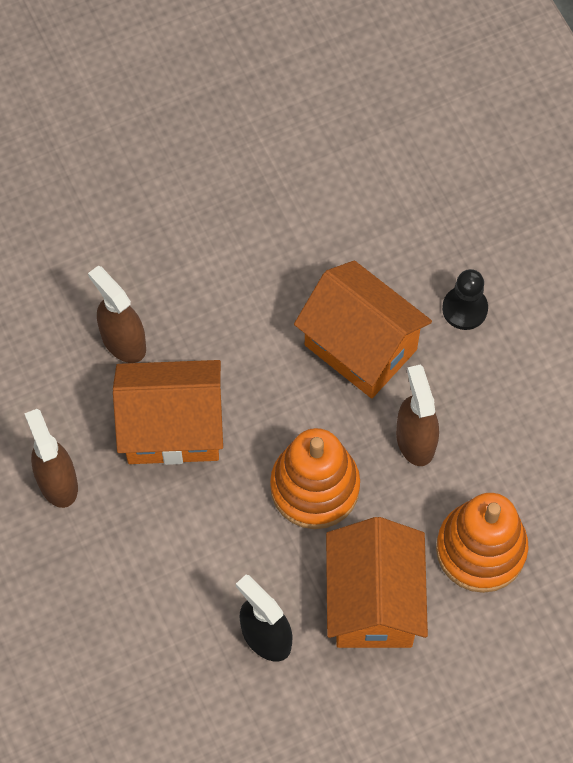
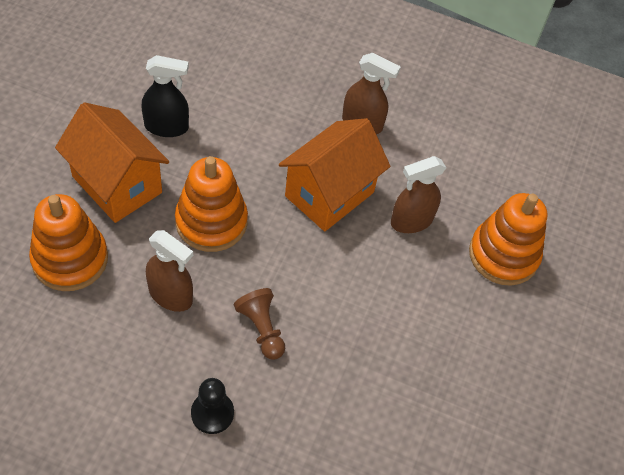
camera: 130 degrees right, 10 degrees down
(74, 245) = (503, 255): none -> orange stacking toy
(123, 341) = (411, 221): brown spray bottle -> brown spray bottle turned 150 degrees clockwise
(360, 347) = (261, 329): orange house -> brown pawn

